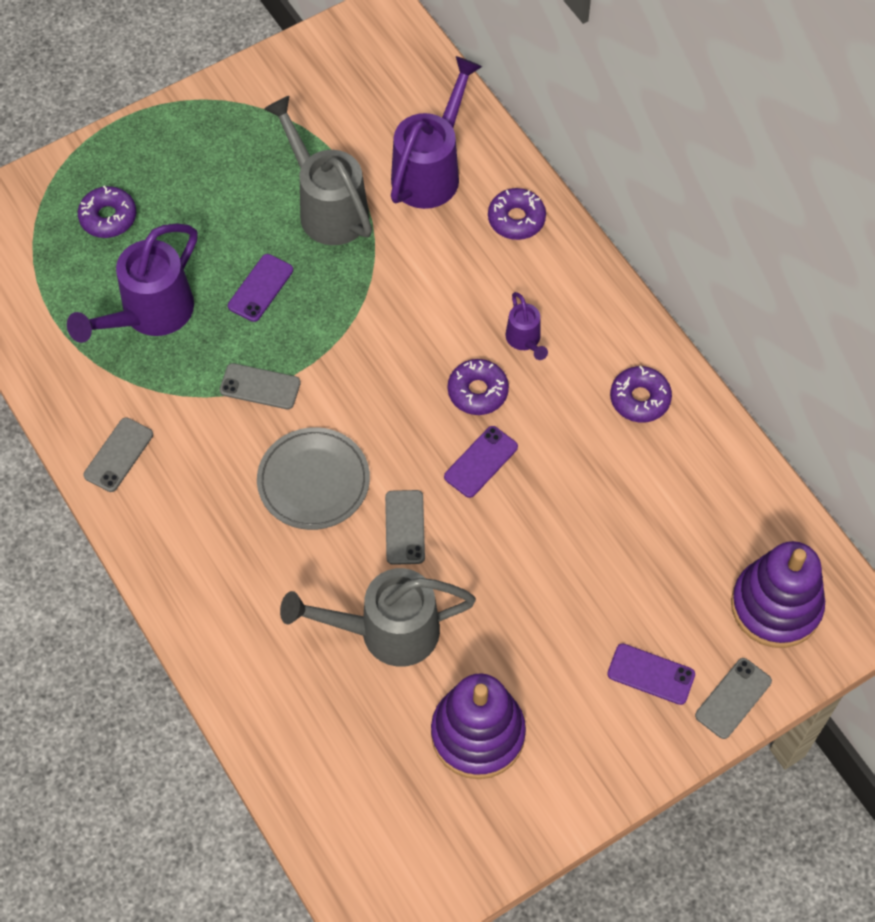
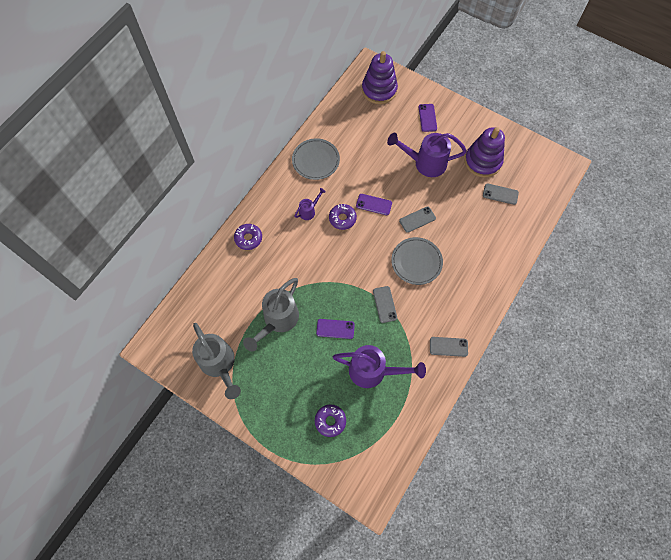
camera: 115 degrees left, 5 degrees up
(387, 631) = (463, 207): grey watering can -> grey watering can (219, 364)
(431, 171) = (237, 284): purple watering can -> purple watering can (425, 163)
(640, 399) = (316, 160): purple donut -> grey plate
(733, 698) = (421, 91): grey phone -> grey phone (500, 194)

